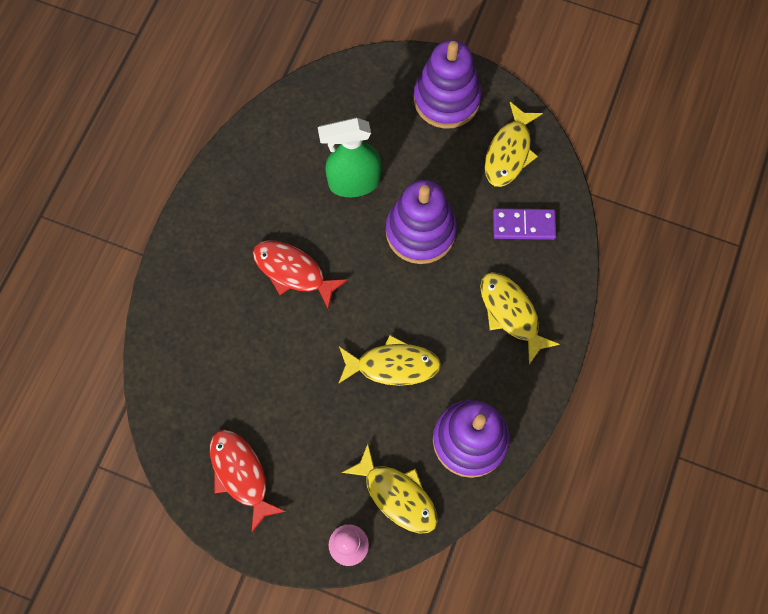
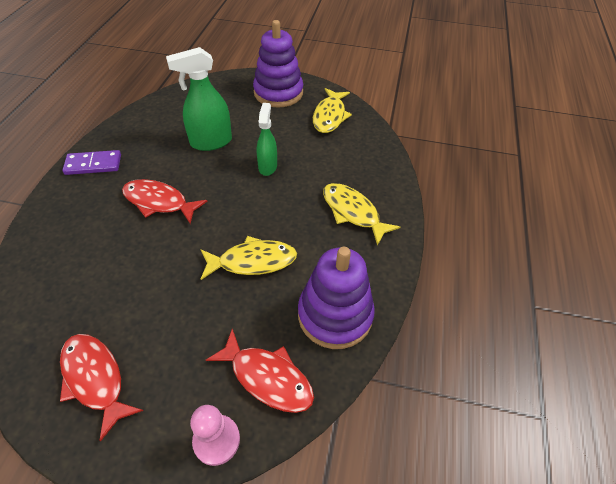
camera: 10 degrees left, 20 degrees down
(397, 495) = (267, 377): yellow fish -> red fish
(420, 232) = (267, 166): purple stacking toy -> green spray bottle
(523, 225) = (350, 156): purple domino -> purple domino (93, 164)

